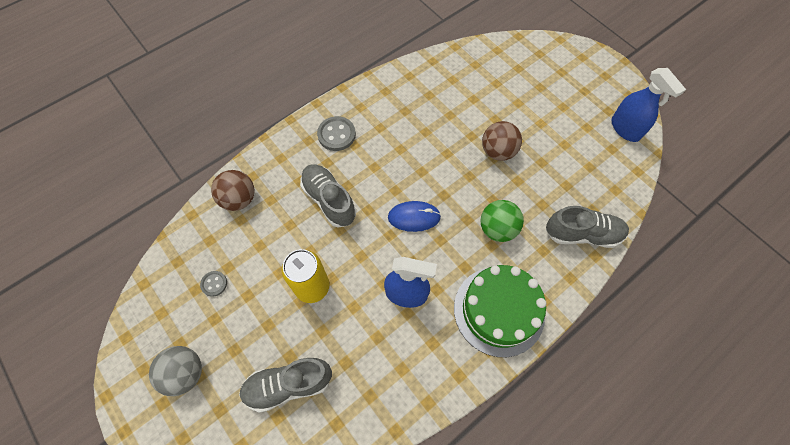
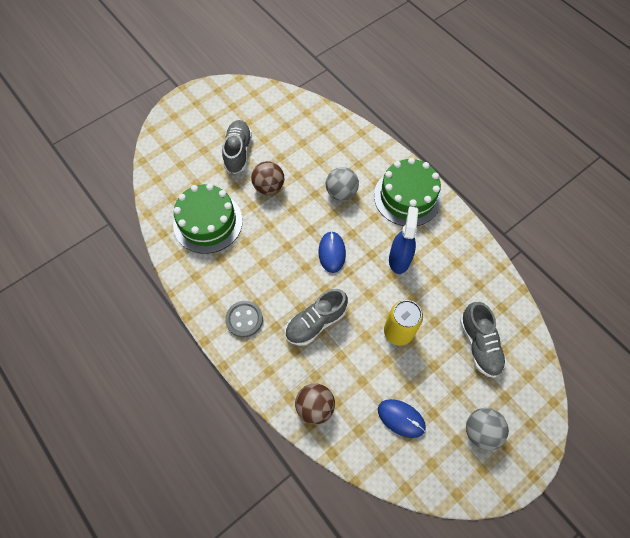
camera: 90 degrees left, 0 degrees up
(214, 284) = (401, 418): grey button -> blue mouse
(448, 97) = (208, 222): none -> green cake
(497, 229) = (341, 192): green ball -> grey ball
(582, 234) = (344, 138): grey shoe -> grey shoe (238, 152)
(625, 129) = (251, 98): blue spray bottle -> none

